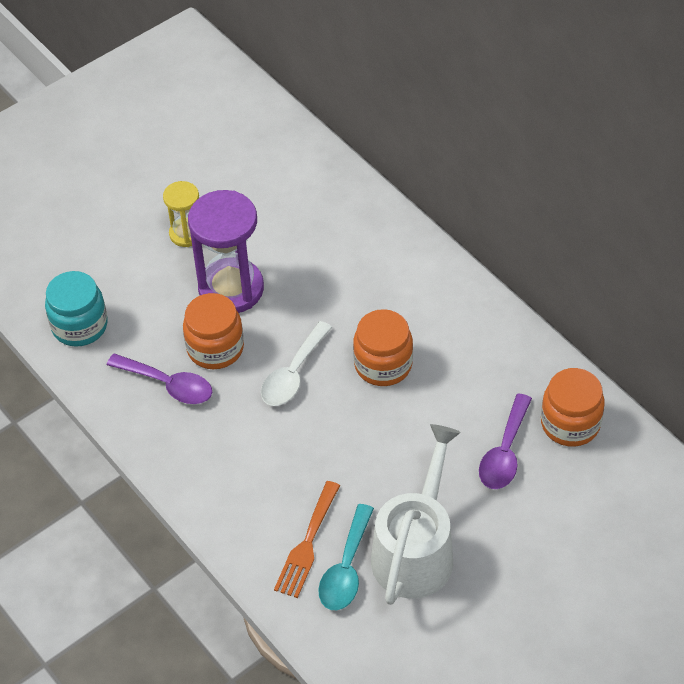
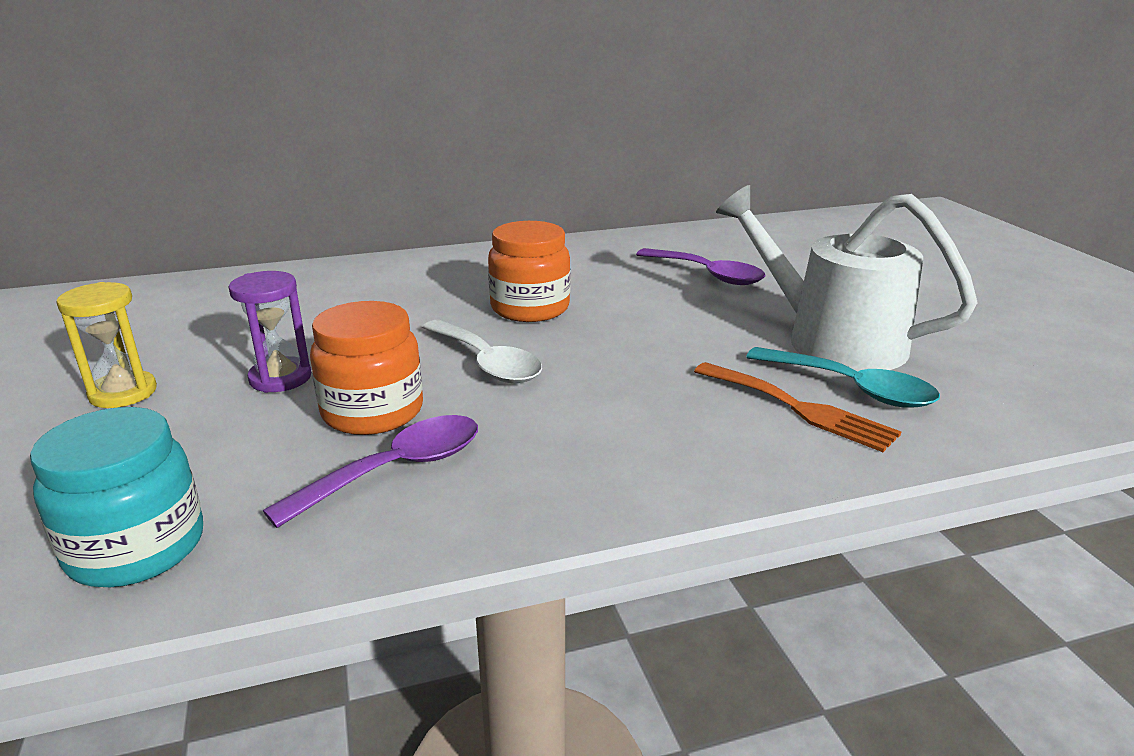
camera: 70 degrees left, 25 degrees down
(231, 289) = (280, 378): purple hourglass -> purple hourglass, size x0.55
(570, 424) = (689, 245): orange jar -> none

